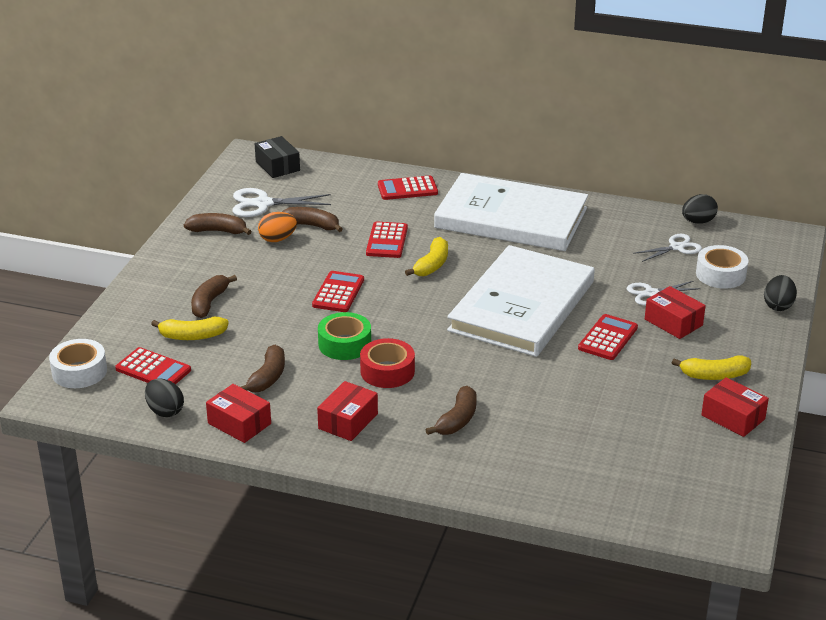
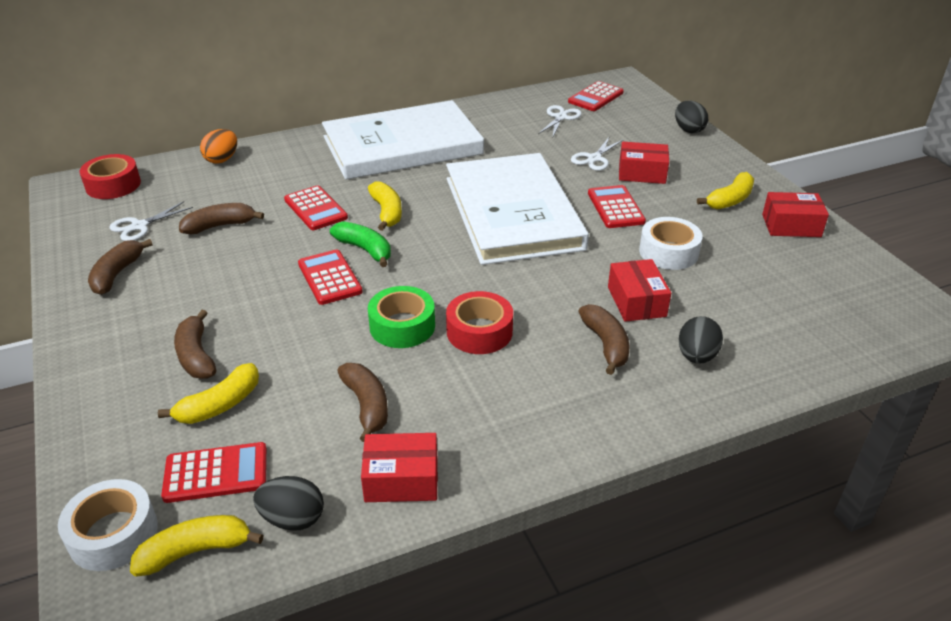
camera: 40 degrees left, 5 degrees up
(106, 400) = (196, 551): none -> yellow banana
(218, 231) = (117, 274): brown banana -> brown banana turned 45 degrees counterclockwise
(263, 204) = (139, 226): white scissors -> white scissors, size x0.67
(277, 166) = (113, 185): black box -> red tape
(277, 239) = (198, 254): orange egg -> orange egg (222, 159)
(348, 421) = (511, 406): red box -> red box (636, 301)
(384, 284) = (365, 250): none -> green banana
(407, 189) = (276, 157): red calculator -> red calculator (595, 97)
(698, 222) = (547, 94): black egg -> black egg (696, 356)
(720, 274) = (619, 124): white tape -> white tape (668, 252)

